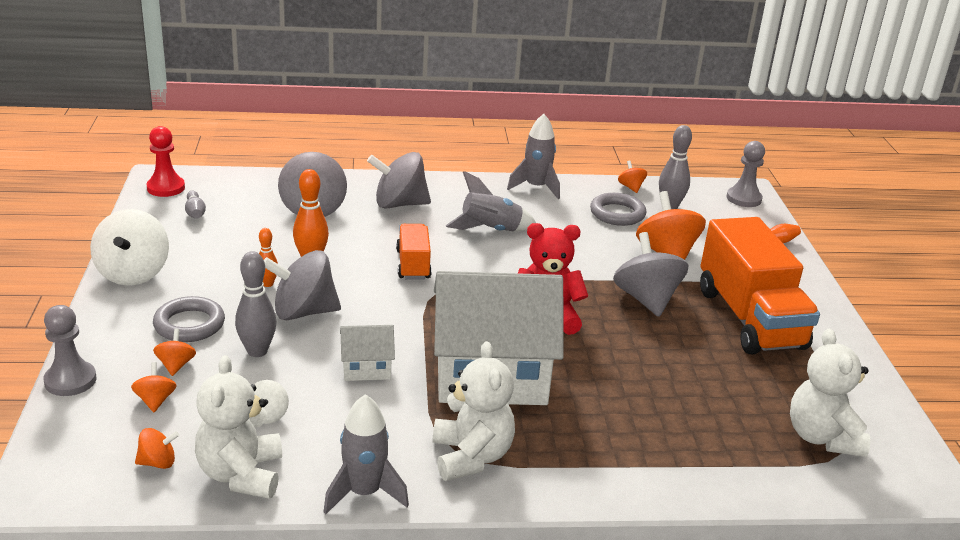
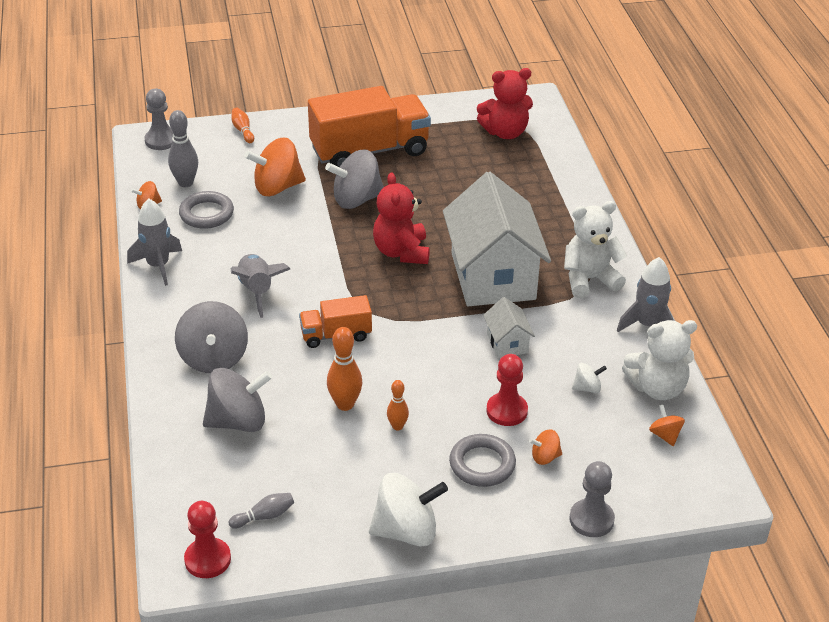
camera: 95 degrees left, 10 degrees up
(155, 401) = (596, 457): orange spinning top -> none
(257, 351) = (507, 411): grey bowling pin -> red pawn
(303, 312) = (437, 393): grey spinning top -> none
(822, 437) = (505, 132): white teddy bear -> red teddy bear

